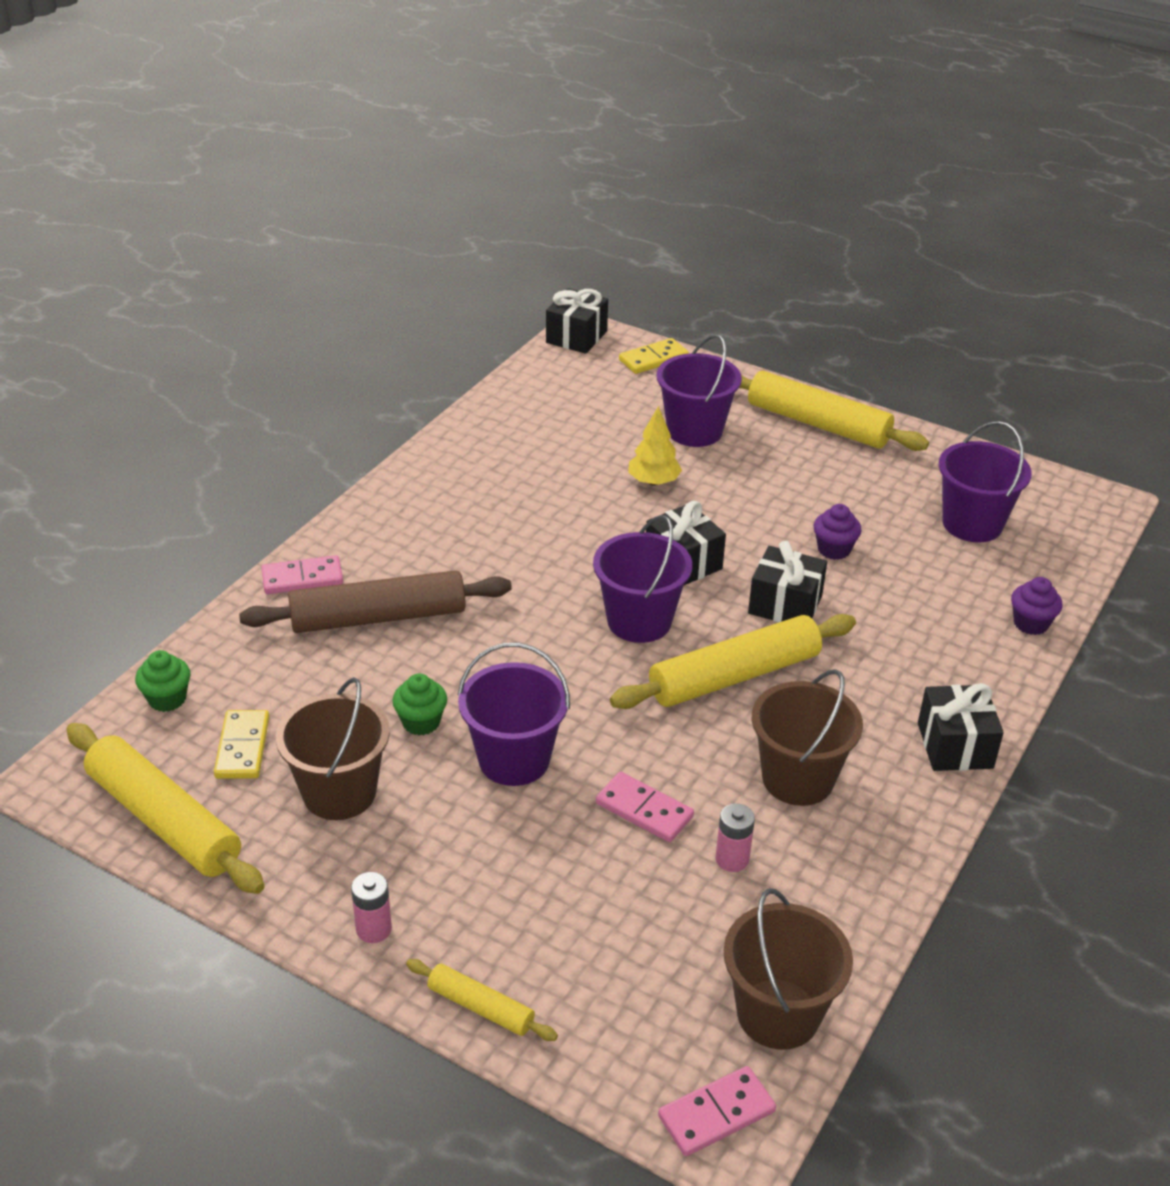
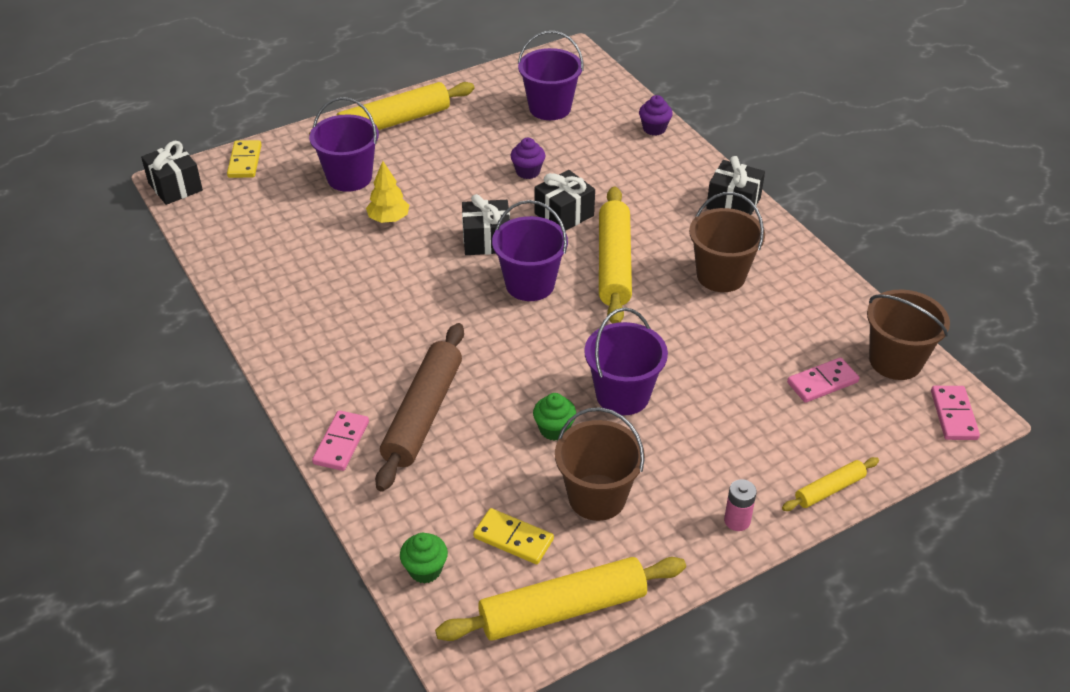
camera: 60 degrees left, 5 degrees up
(644, 810) = (707, 352): pink domino -> pink domino (822, 382)
(732, 859) = (770, 330): pink battery -> none

